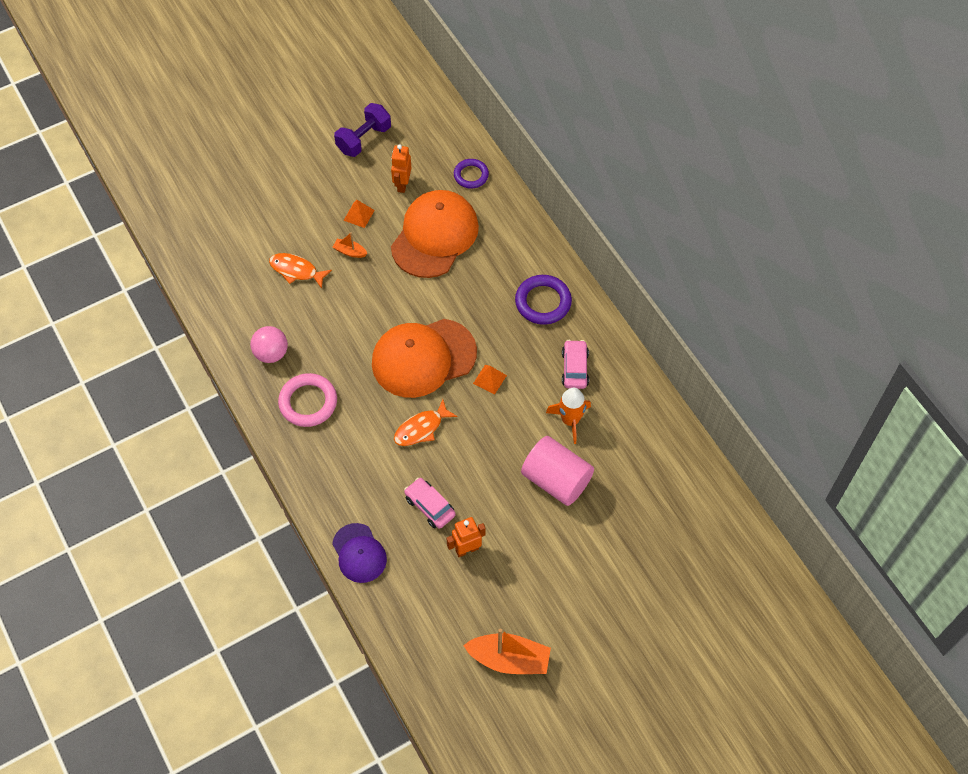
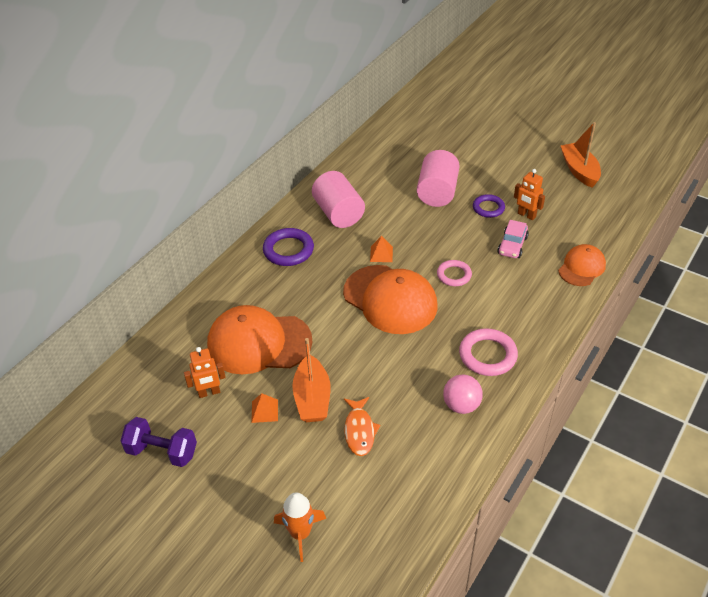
camera: 115 degrees left, 15 degrees down
(350, 252) = (312, 398): orange boat -> orange boat, size x2.06
(359, 553) = (581, 267): purple cap -> orange cap
(421, 428) = (454, 275): orange fish -> pink ring
(471, 175) = (173, 345): purple ring -> purple ring (488, 208)
(570, 420) = (384, 201): orange rocket -> orange rocket (300, 533)
(574, 368) = (338, 213): pink car -> pink cylinder

